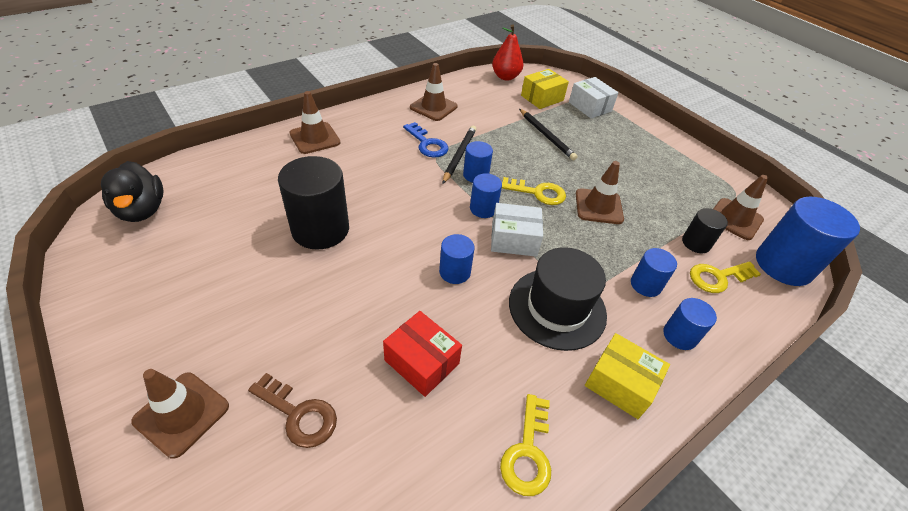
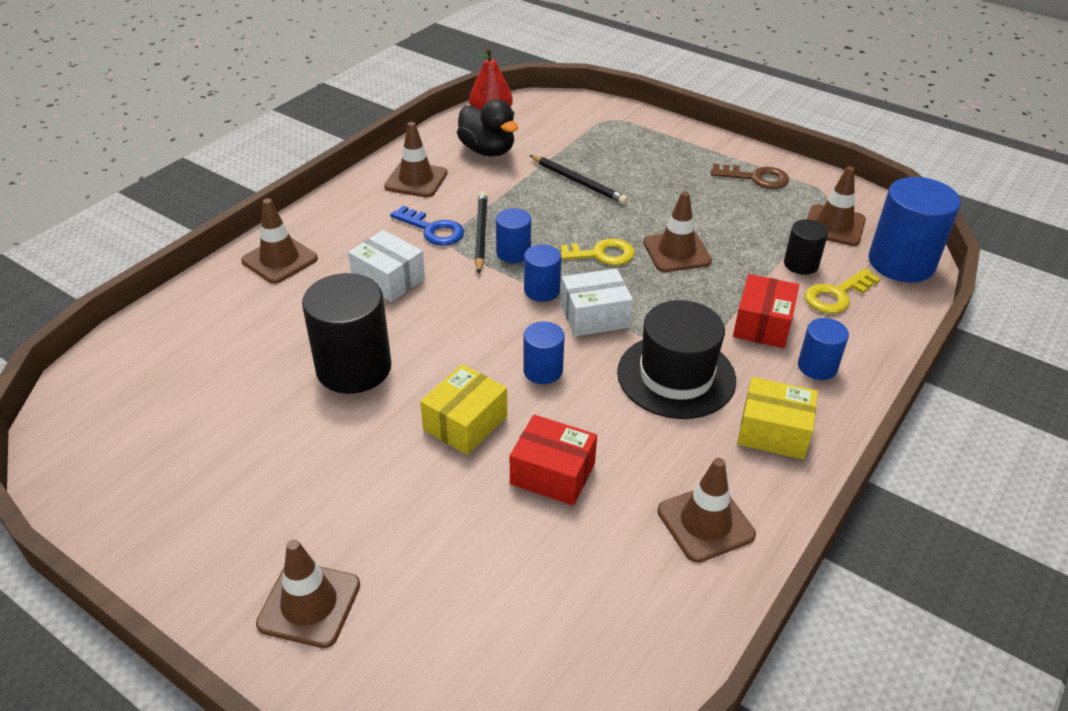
camera: 15 degrees left, 5 degrees down
(142, 210) = (103, 409): black duck -> black duck (487, 151)
(298, 414) = (443, 564): brown key -> brown key (756, 178)
(527, 452) = (705, 523): yellow key -> brown traffic cone
(542, 98) = (551, 134): yellow box -> yellow box (465, 423)
(590, 107) = (616, 131): white box -> white box (388, 279)
(645, 285) = (762, 324): blue cylinder -> red box

